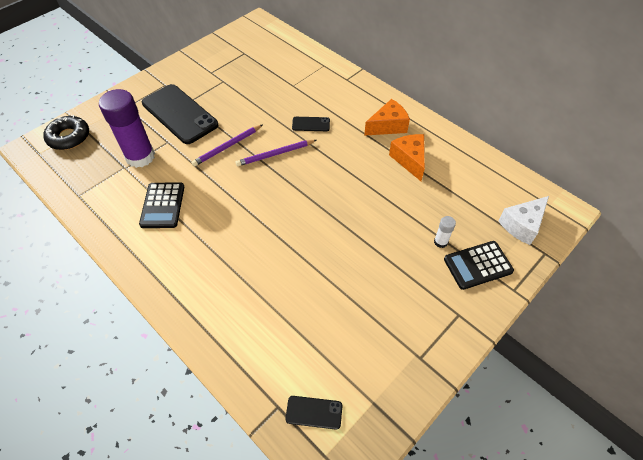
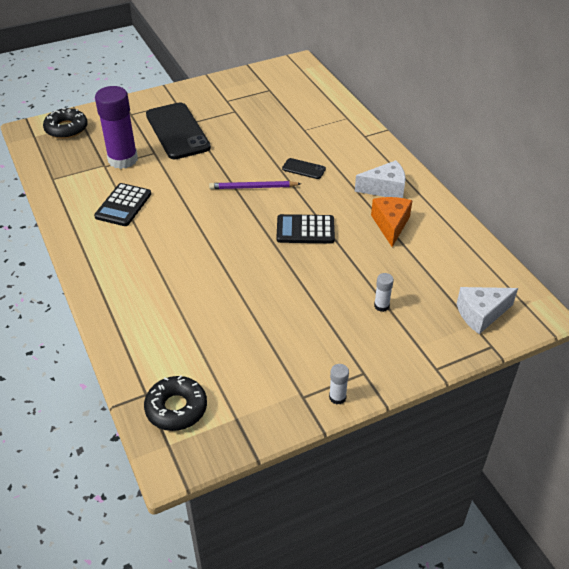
camera: 20 degrees right, 10 degrees down
(227, 147) = (209, 170): purple pencil -> none
(314, 412) = (176, 408): black phone -> black donut
(388, 126) = (385, 189): orange cheese -> white cheese
(449, 348) = (337, 397): none -> white glue stick
(478, 265) = (409, 336): black calculator -> black calculator (305, 230)

